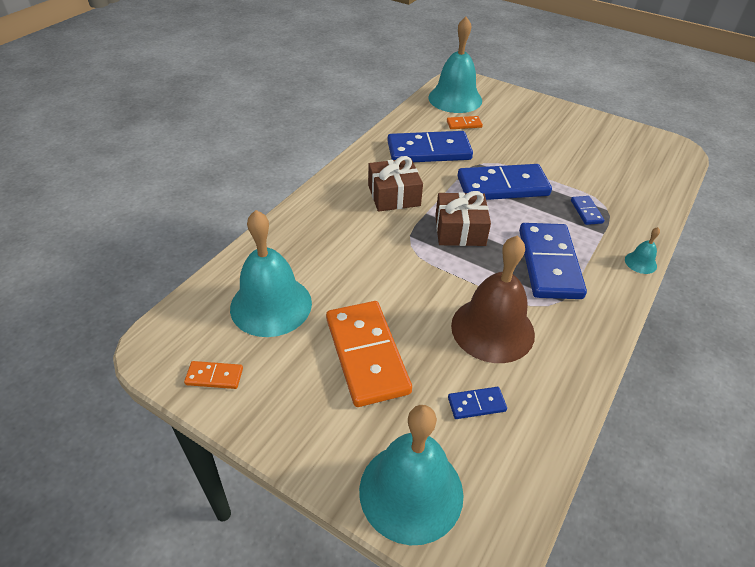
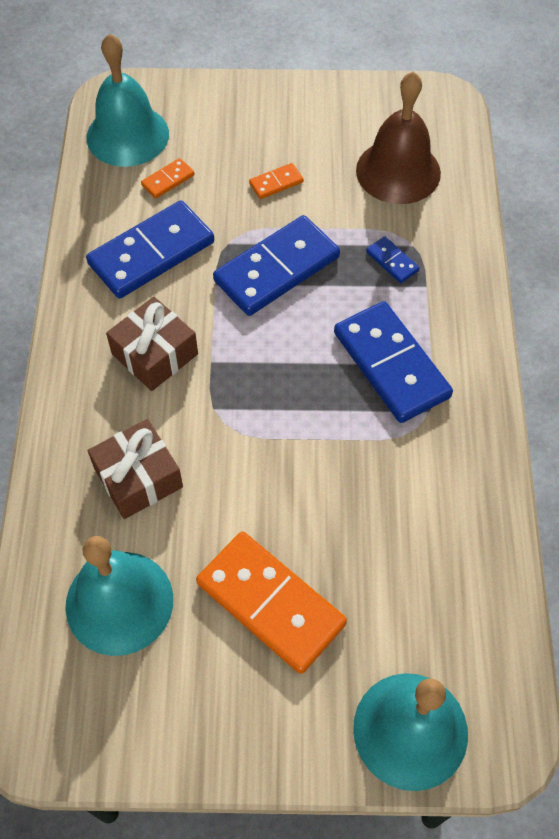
camera: 30 degrees left, 15 degrees up
(214, 376) = (125, 731): orange domino -> orange domino (276, 183)
(460, 230) = (266, 368): brown gift -> brown gift (138, 478)
(476, 404) = (415, 595): blue domino -> none
(492, 329) = (380, 491): brown bell -> brown bell (398, 171)
(640, 262) = (483, 310): turquoise bell -> none

